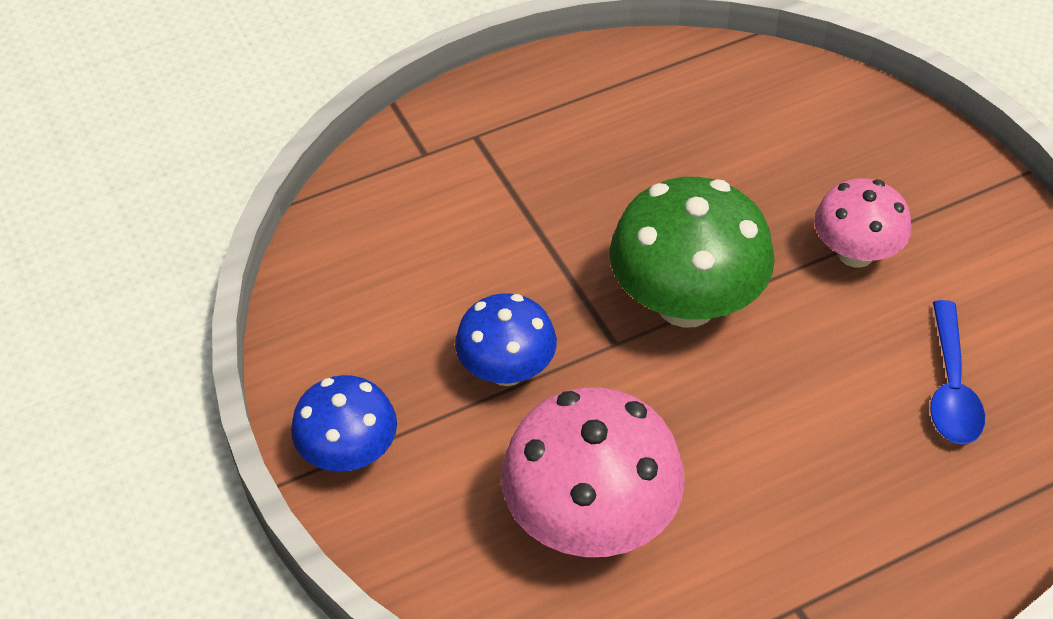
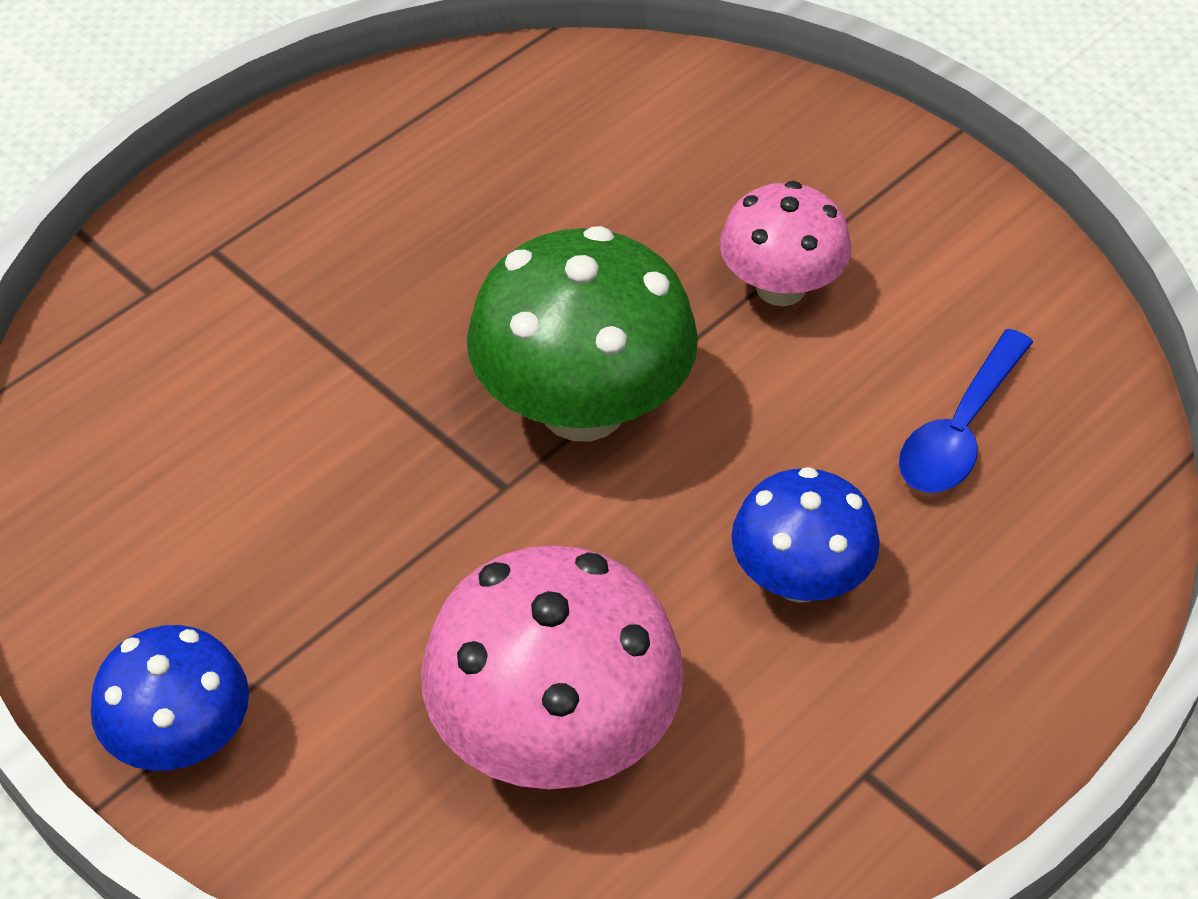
camera: 20 degrees left, 0 degrees up
(507, 370) = (368, 561): blue mushroom -> blue mushroom (799, 579)
(951, 387) = (960, 430): blue spoon -> blue spoon turned 45 degrees clockwise

